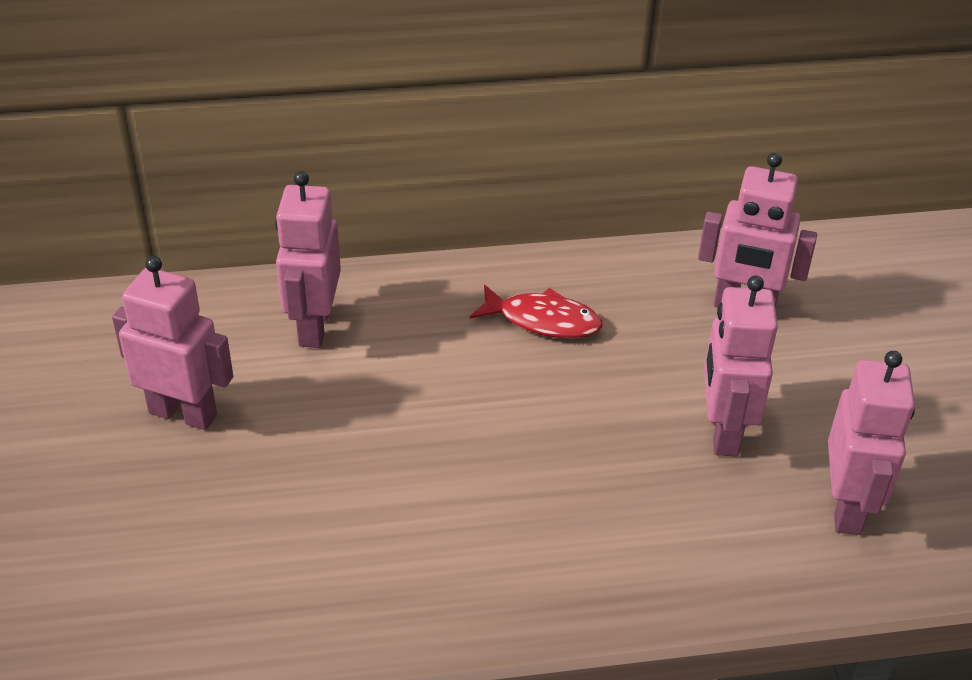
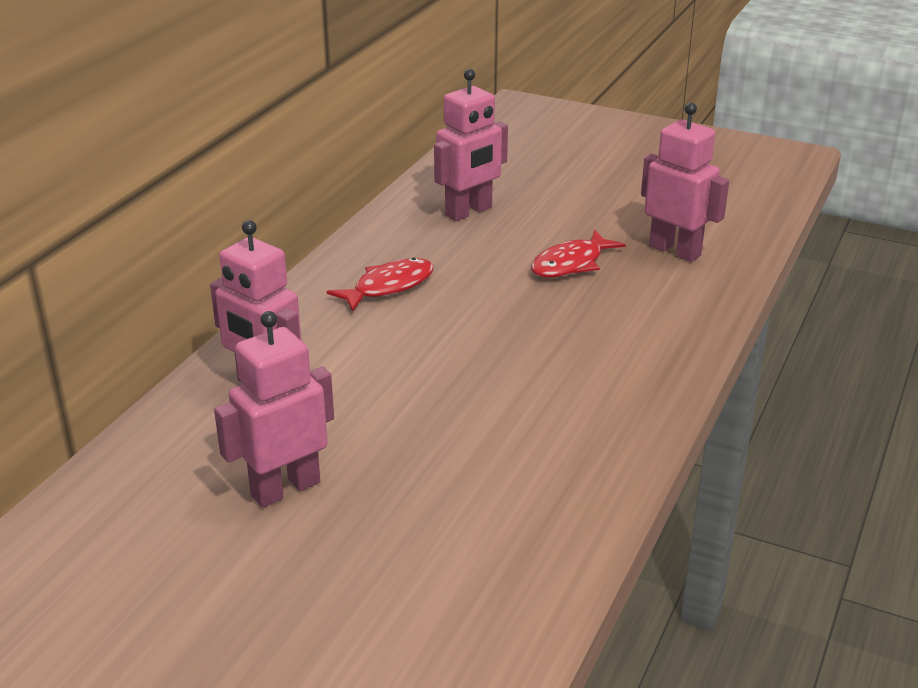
camera: 55 degrees left, 10 degrees down
(723, 432) = (571, 264): pink robot -> red fish

